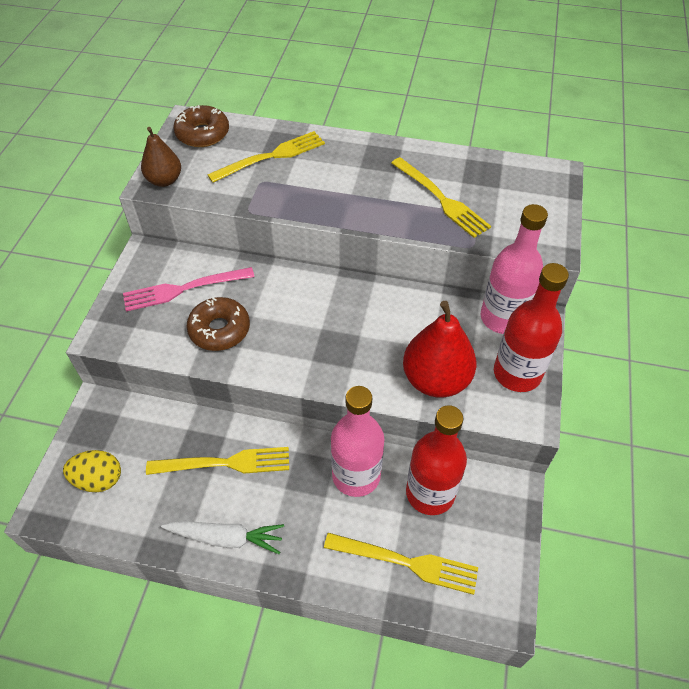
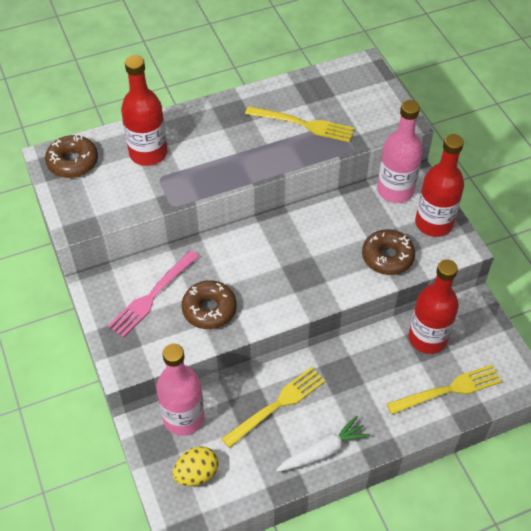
camera: 35 degrees left, 0 degrees up
(164, 180) = (81, 216): brown pear -> none
(272, 156) = (148, 153): yellow fork -> red bottle
(356, 475) = (372, 357): pink bottle -> pink bottle (183, 417)
(436, 379) = (387, 257): red pear -> brown donut

